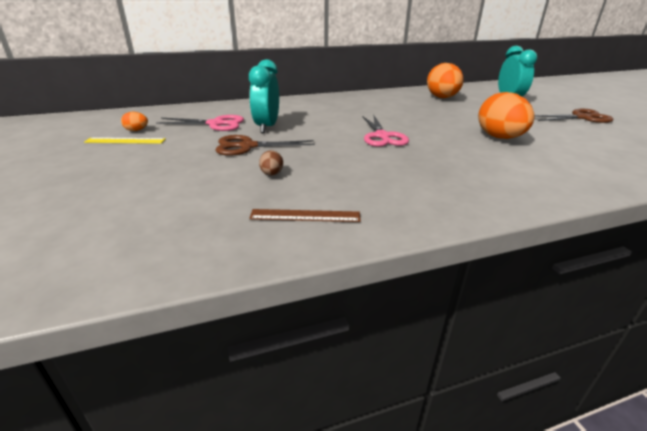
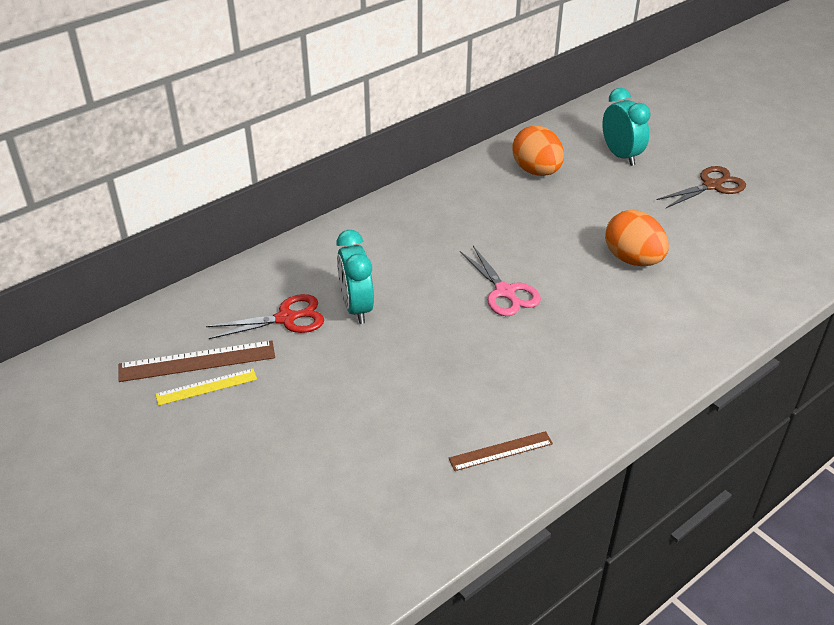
camera: 20 degrees left, 10 degrees up
(136, 130) = (197, 361): orange egg -> brown ruler
(216, 124) = (286, 318): pink scissors -> red scissors
(247, 146) = (365, 356): brown scissors -> none
(271, 174) = (428, 399): brown egg -> none

